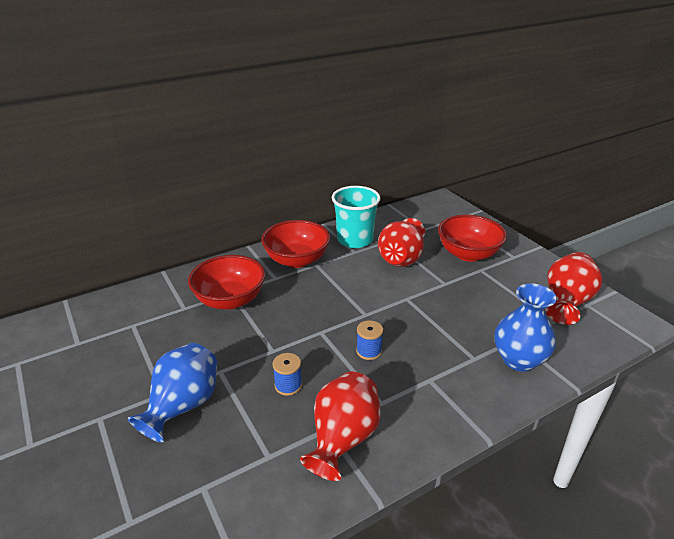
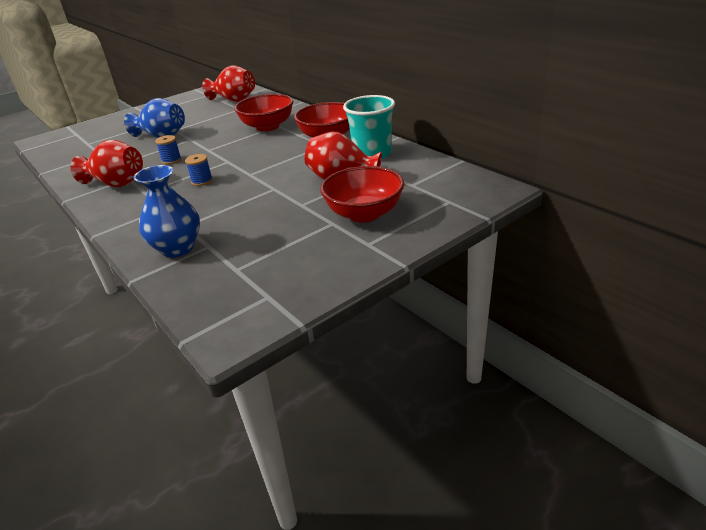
camera: 85 degrees right, 0 degrees up
(566, 303) = (270, 280): red vase -> red vase (234, 100)

